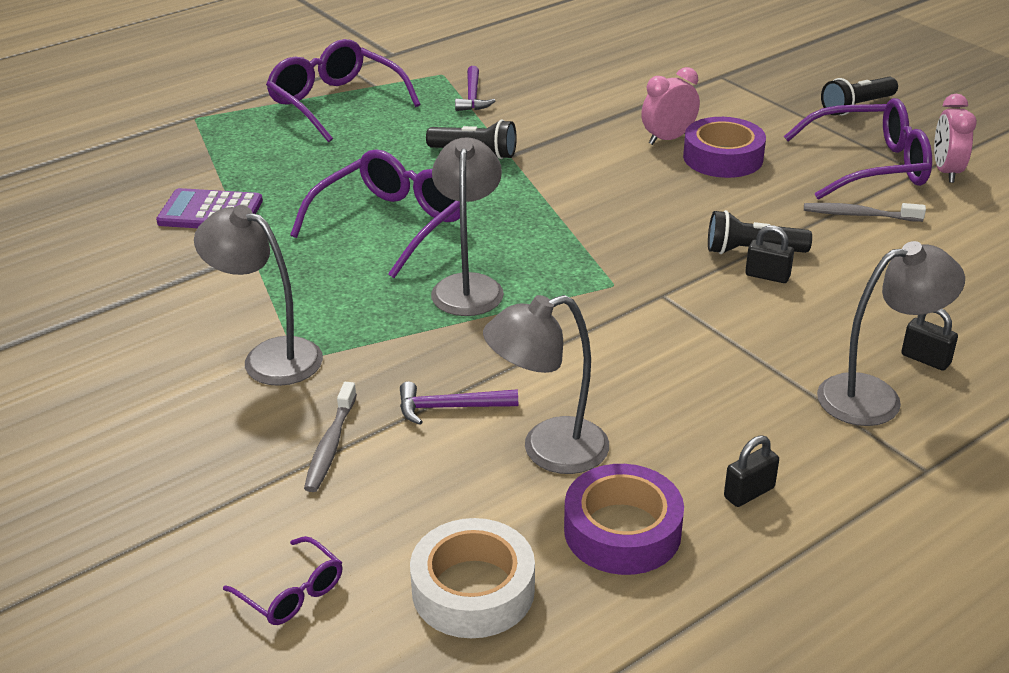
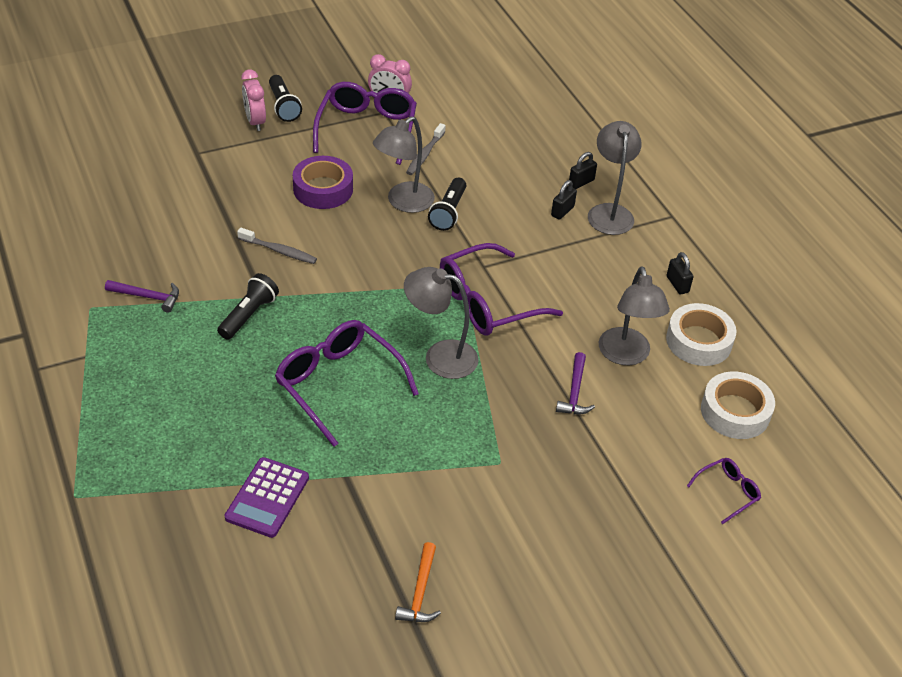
camera: 80 degrees left, 10 degrees up
(87, 329) = (420, 592): none -> orange hammer
(269, 357) = (493, 479): grey lamp -> grey lamp (403, 203)
(330, 445) = (599, 457): grey toothbrush -> grey toothbrush (279, 251)
(335, 103) = (105, 388): purple glasses -> purple glasses (487, 302)
(622, 531) = (699, 341): purple tape -> white tape
(668, 139) = (281, 207): pink clock -> pink clock (255, 122)
(767, 276) = (479, 215): black padlock -> black padlock (562, 211)

